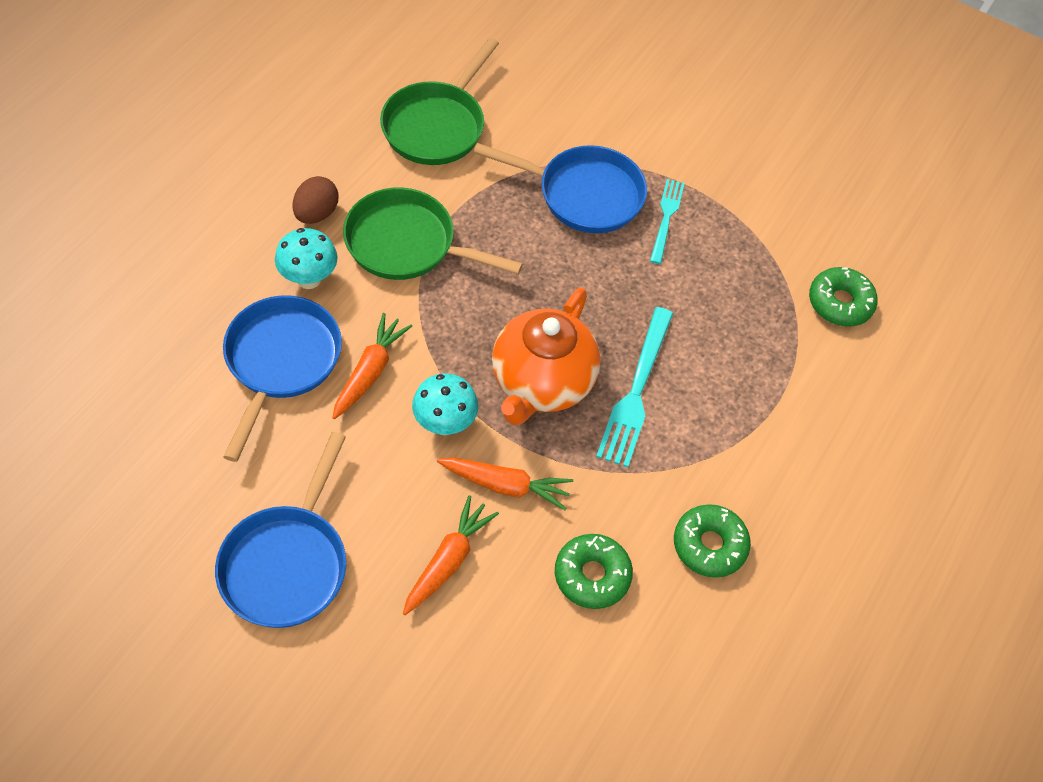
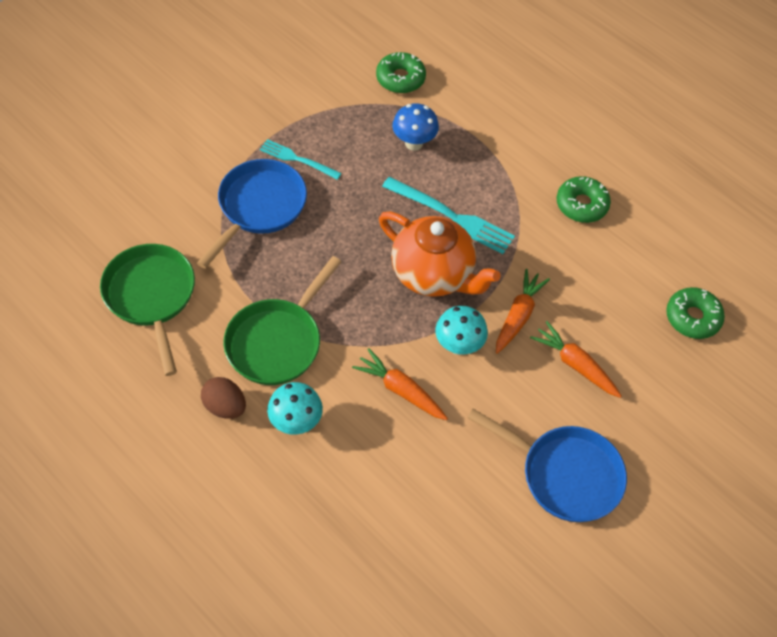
camera: 75 degrees left, 0 degrees up
(281, 362) = (377, 455): blue pan -> none
(436, 125) = (151, 296): green pan -> green pan turned 150 degrees counterclockwise
(592, 575) = (596, 278): green donut -> green donut (692, 317)
(738, 333) = (414, 143): none -> blue mushroom

